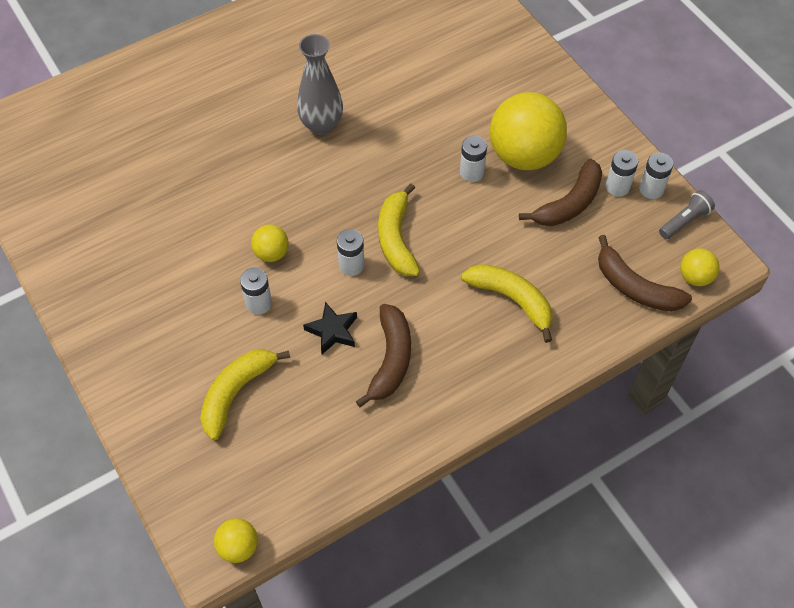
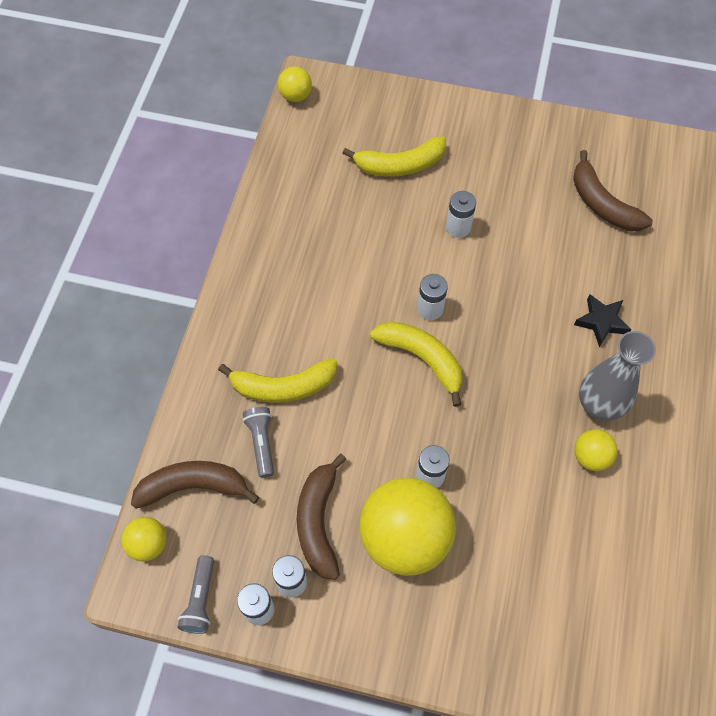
camera: 135 degrees right, 5 degrees up
(236, 393) = (399, 165): yellow banana -> yellow banana turned 90 degrees clockwise
(271, 253) = (495, 267): yellow ball -> yellow ball (590, 457)
(332, 331) = (386, 252): black star -> black star (601, 322)
(390, 360) = (325, 267): brown banana -> brown banana (602, 204)
(562, 276) = (261, 443): none -> grey flashlight

